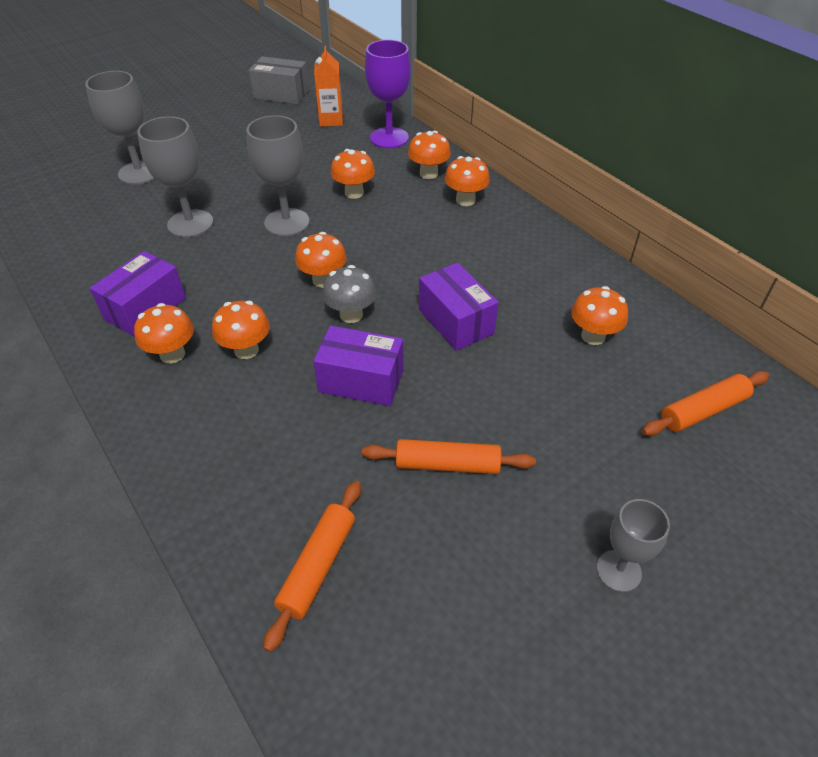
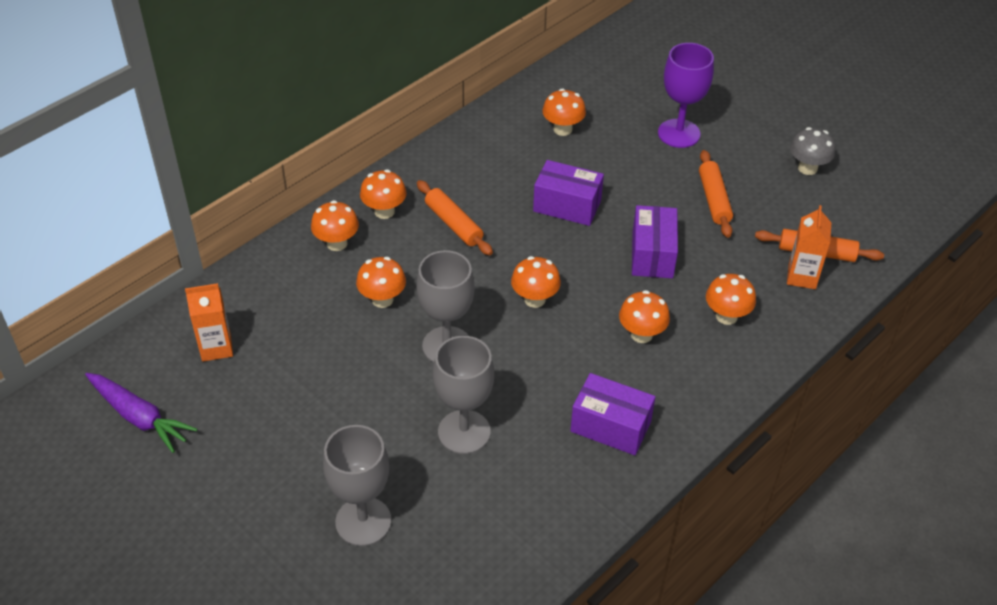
camera: 100 degrees left, 0 degrees up
(172, 354) = (663, 385): orange mushroom -> orange mushroom (726, 316)
(278, 532) = (802, 276): none -> orange carton
(281, 94) = (139, 417): grey box -> purple carrot
(351, 315) = (577, 272): grey mushroom -> grey mushroom (807, 168)
(389, 138) = (259, 285): purple goblet -> purple goblet (679, 133)
(456, 321) = (567, 206): purple box -> purple box turned 60 degrees clockwise
(618, 571) = (760, 124): grey goblet -> none
(703, 411) = (622, 81): orange rolling pin -> orange rolling pin (453, 224)

